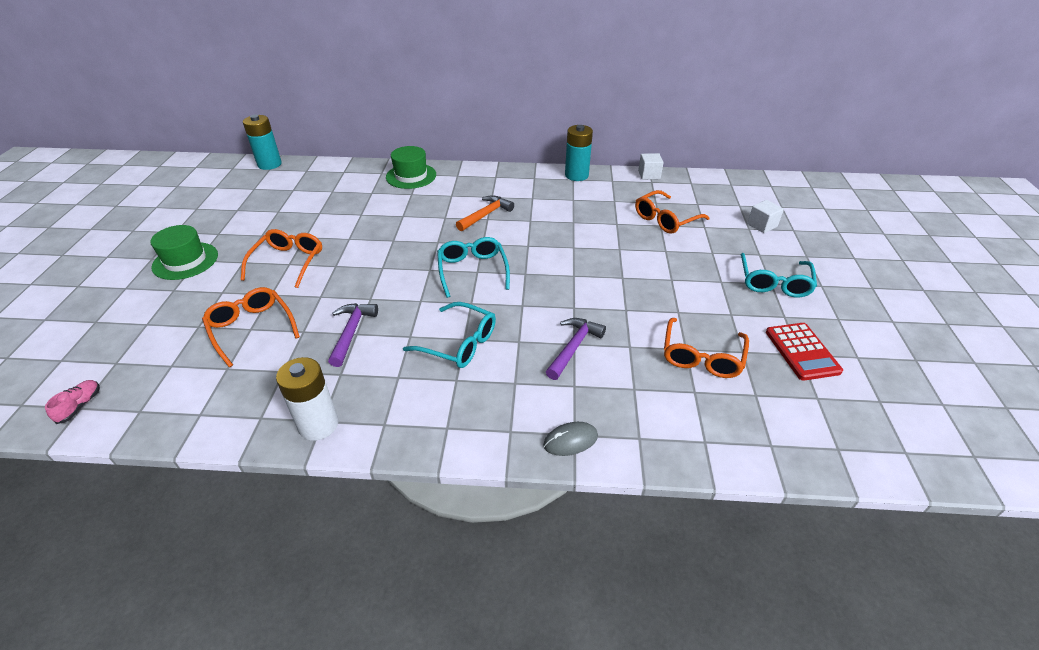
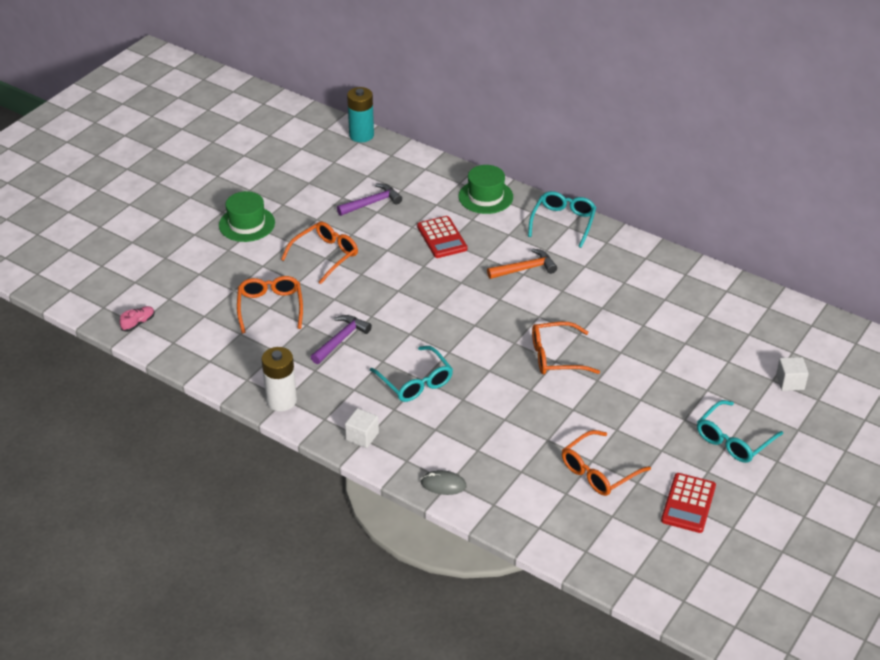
camera: 30 degrees right, 0 degrees up
(394, 214) = (442, 238): none -> red calculator
(472, 271) = (471, 323): turquoise glasses -> turquoise glasses (563, 223)
(574, 347) = (502, 422): purple hammer -> purple hammer (372, 203)
(576, 175) = (653, 254): turquoise battery -> none
(649, 175) = (732, 281): white cube -> white cube (362, 436)
(666, 219) = (697, 338): orange glasses -> orange glasses (556, 356)

